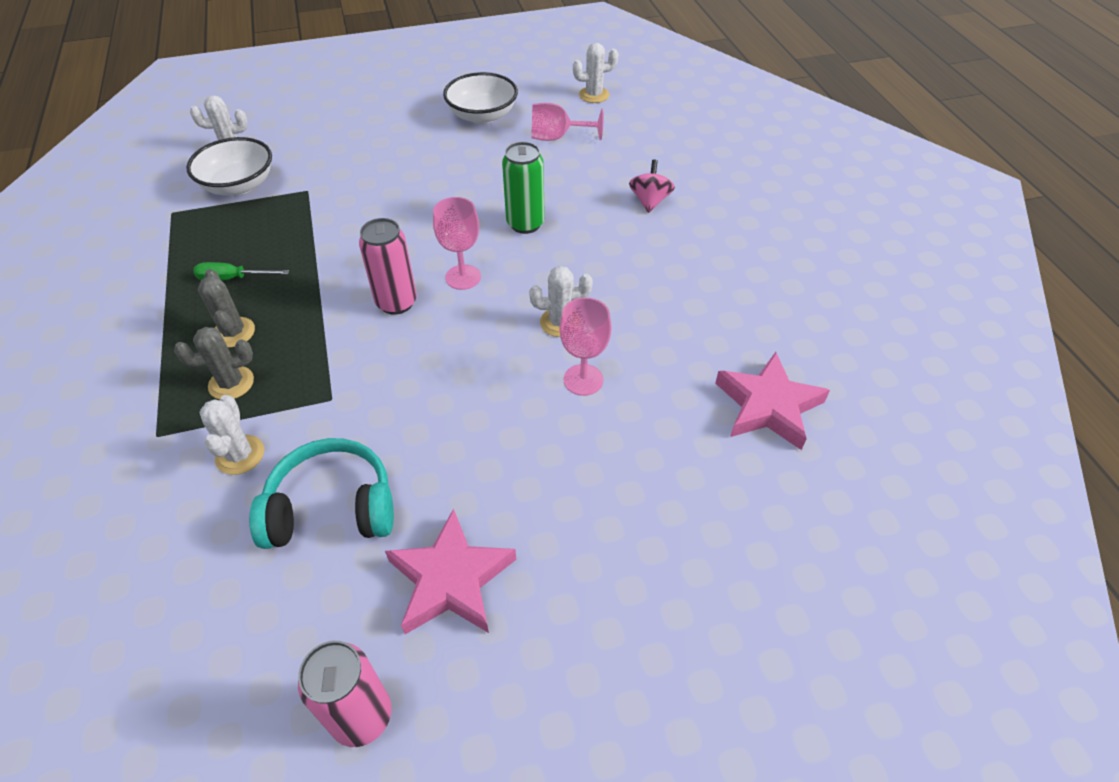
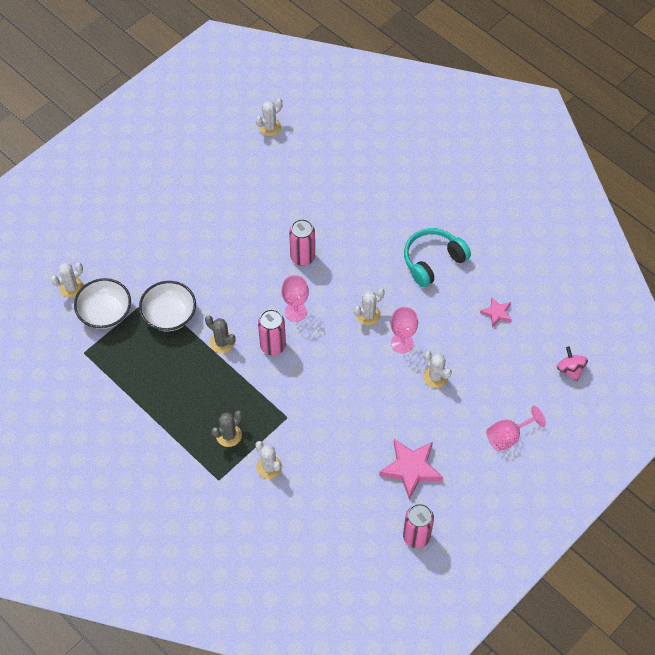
camera: 30 degrees left, 10 degrees up
(233, 278) = (168, 377): green screwdriver -> none
(233, 332) = (201, 408): grey cactus -> grey cactus (222, 342)
(331, 508) = (334, 467): turquoise headphones -> turquoise headphones (433, 261)
(482, 116) = (211, 180): white bowl -> white bowl (169, 315)
(525, 224) = (302, 257): green can -> pink can
(557, 137) = (272, 178): pink goblet -> pink goblet (508, 436)
(602, 451) = (435, 377): none -> white cactus
(650, 201) = (362, 205): pink spinning top -> pink spinning top (570, 369)
(768, 406) = (497, 313): pink star -> pink star, size x0.55

